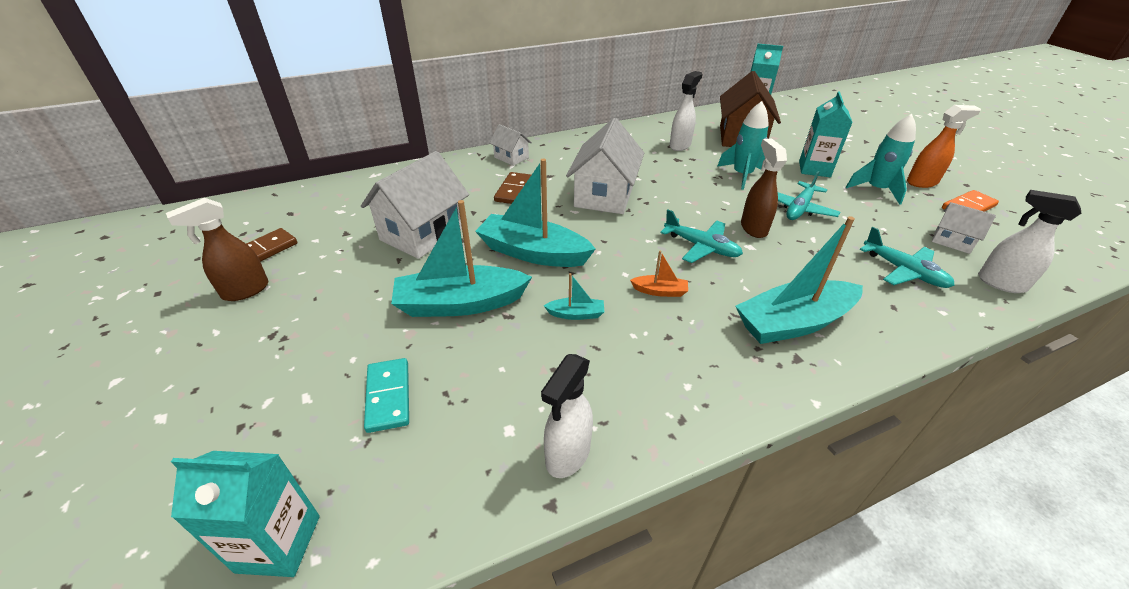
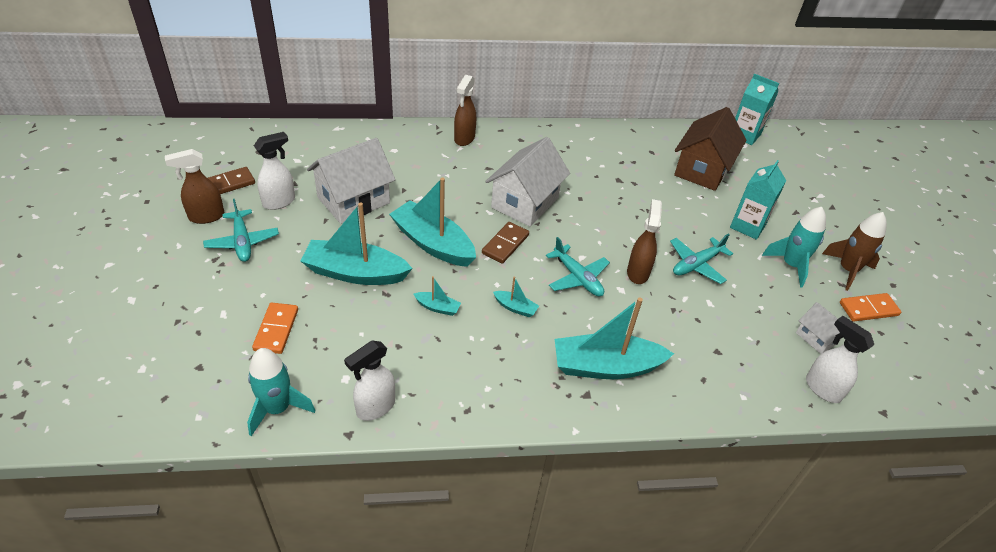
camera: 15 degrees right, 5 degrees up
(278, 543) = (181, 401): turquoise carton -> none
(388, 396) = (276, 330): turquoise domino -> orange domino
(511, 157) = (464, 138): white house -> brown spray bottle
(514, 190) = (448, 176): brown domino -> brown domino (505, 244)
(660, 291) = (515, 308): orange boat -> turquoise boat
(680, 145) = (632, 164): white spray bottle -> white spray bottle (279, 202)
(742, 175) = (669, 214): turquoise rocket -> turquoise rocket (277, 408)
(904, 271) = (742, 352): turquoise plane -> turquoise plane (242, 242)
(922, 182) = (847, 270): orange spray bottle -> brown rocket

